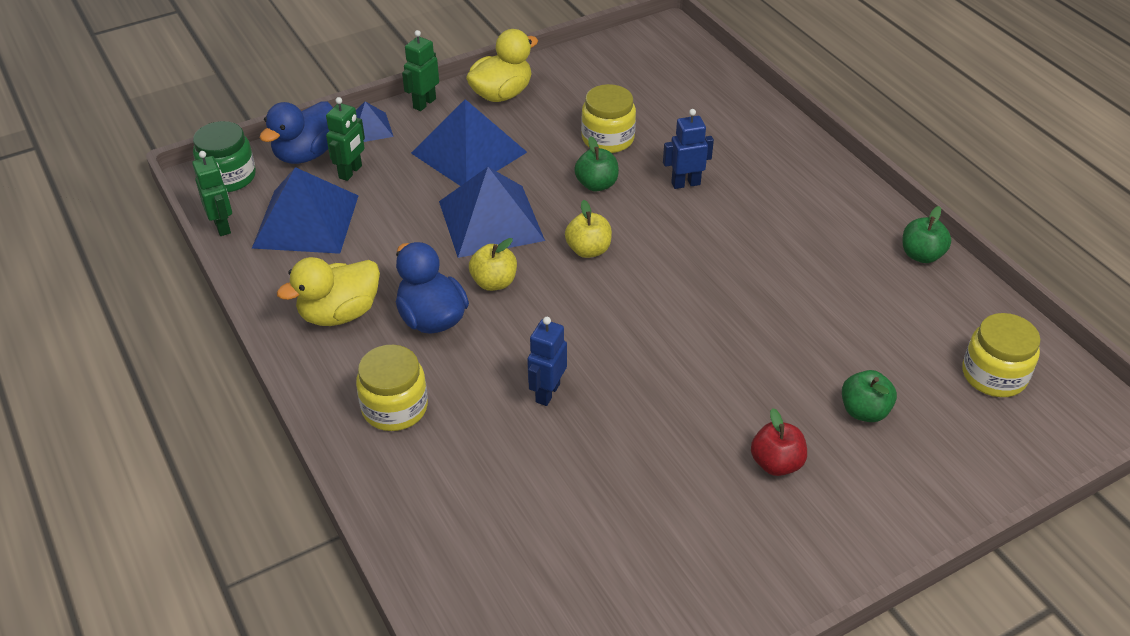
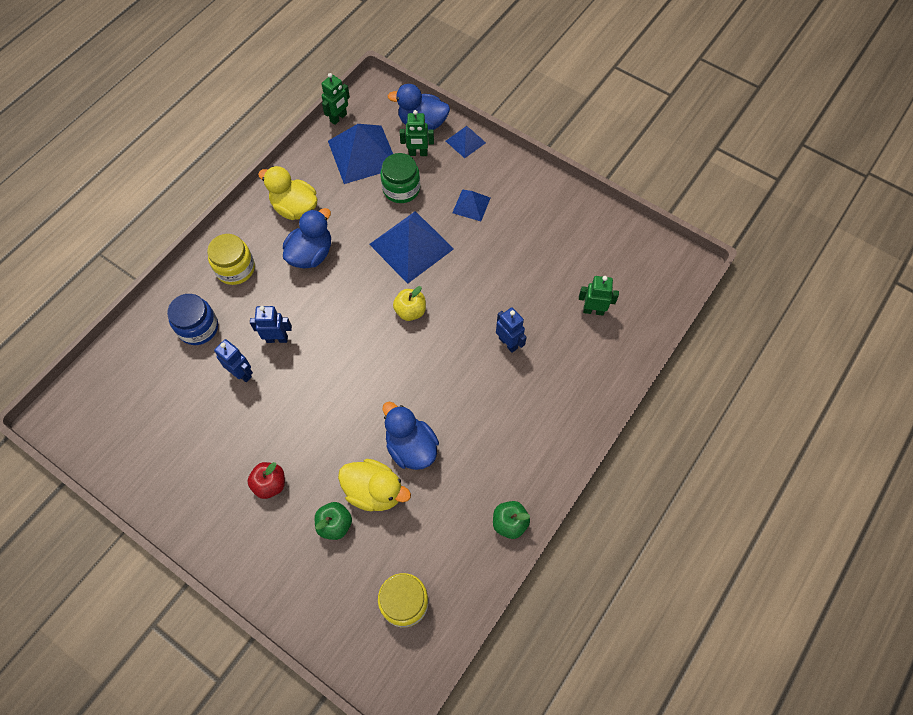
camera: 65 degrees right, 20 degrees up
(228, 177) = (381, 98): green jar -> green jar (401, 189)
(424, 103) = (508, 158): green robot -> green robot (593, 310)
(468, 152) = (471, 205): blue pyramid -> blue pyramid, size x0.52
(470, 479) = (198, 328): none -> blue jar
(494, 282) = (356, 272): yellow apple -> none
(501, 94) = (544, 196): yellow duck -> yellow duck (374, 491)
(581, 448) = (242, 373): none -> blue robot
(596, 184) = (478, 290): green apple -> none
(608, 139) = (531, 277): yellow jar -> none
(785, 307) = (411, 447): none -> blue duck

